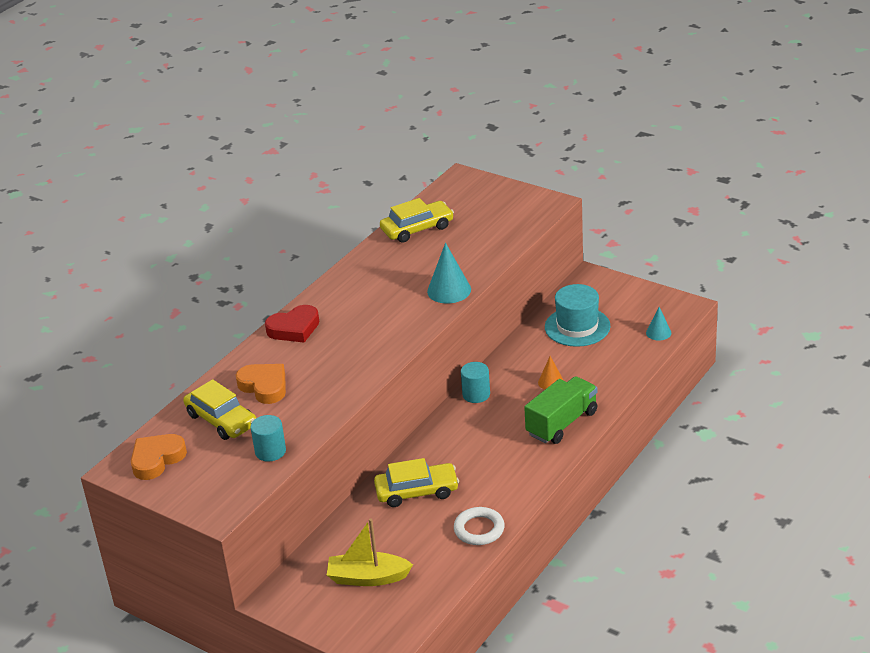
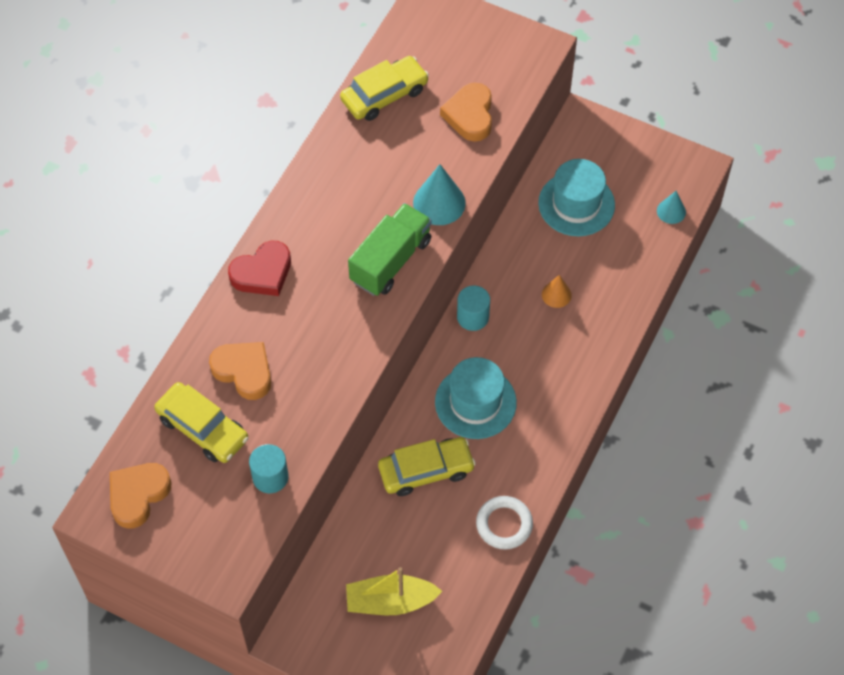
camera: 10 degrees left, 25 degrees up
(468, 448) = (475, 402): none -> turquoise hat
(484, 241) = (470, 115): none -> orange heart
(562, 423) = (577, 359): green truck -> green truck (391, 261)

